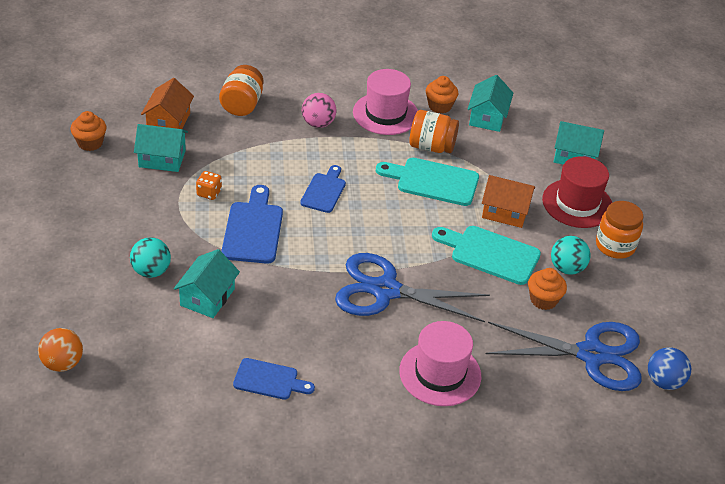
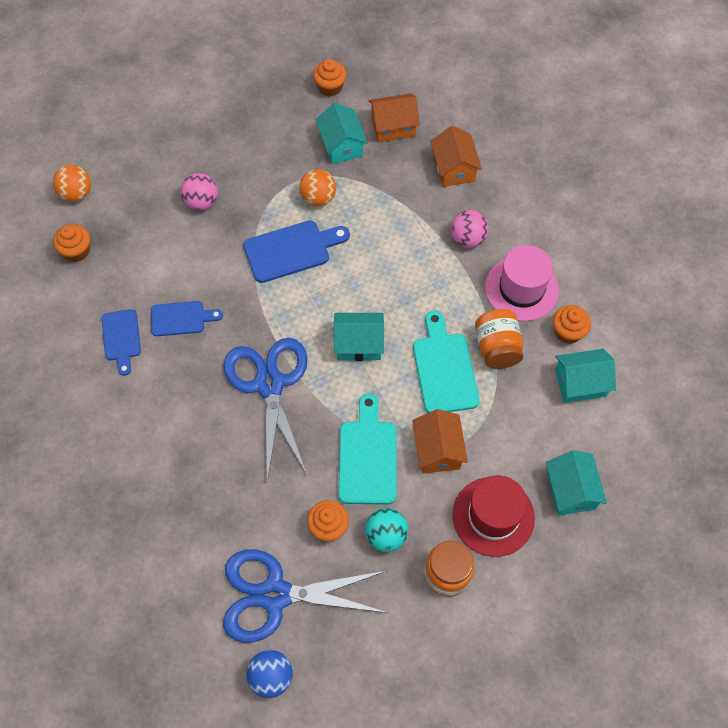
camera: 70 degrees right, 20 degrees up
(137, 385) = (76, 251): none -> orange cupcake
(151, 271) = (201, 202): turquoise ball -> pink ball
(207, 297) = (192, 254): turquoise house -> turquoise house (359, 344)
(209, 193) = (318, 198): orange dice -> orange ball
(242, 105) = (454, 168): orange jar -> orange house
(324, 191) = (374, 283): blue cutting board -> blue cutting board (181, 318)
(440, 373) = (188, 467): pink hat -> none
(591, 355) = (275, 595): blue scissors -> blue scissors turned 105 degrees clockwise

